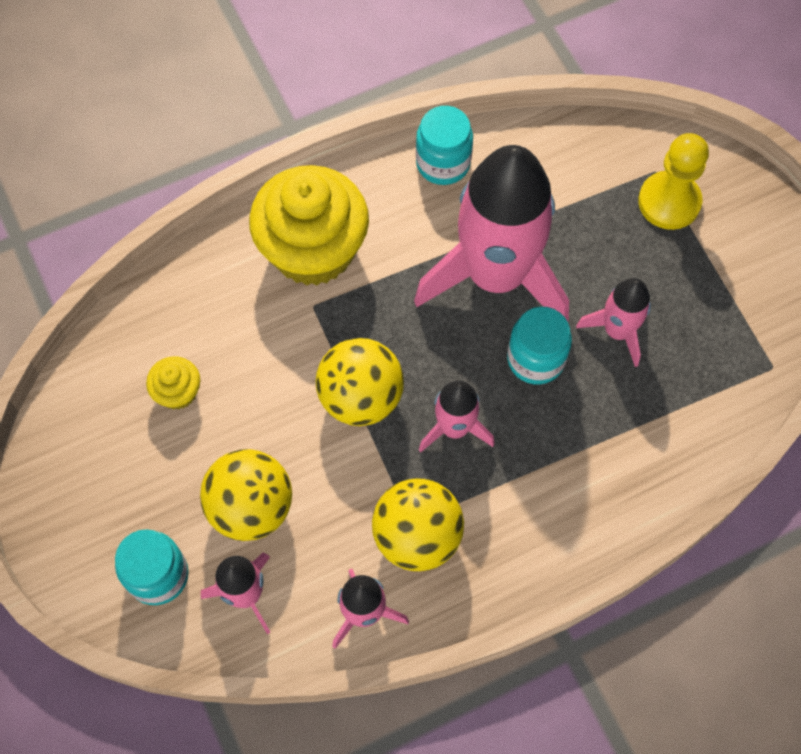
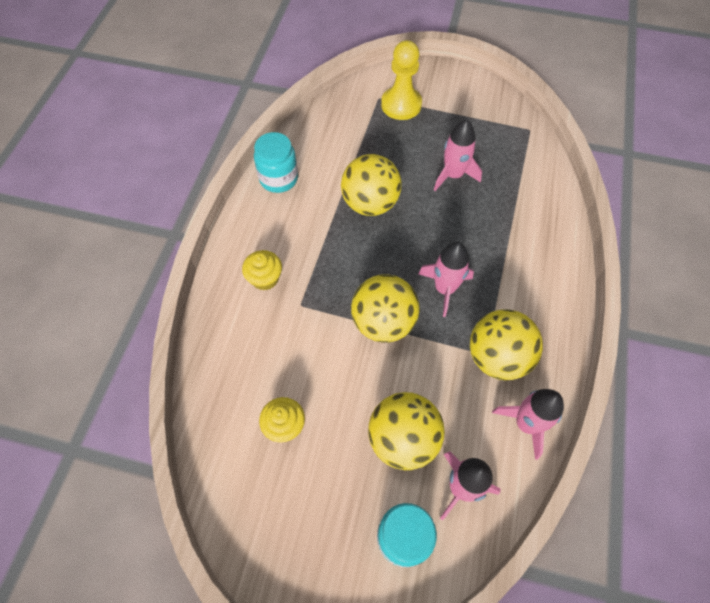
camera: 50 degrees left, 5 degrees down
(313, 250) = (265, 278): yellow cupcake -> yellow cupcake, size x0.44
(495, 276) = (370, 203): pink rocket -> yellow ball
(535, 359) = (437, 221): turquoise jar -> none

